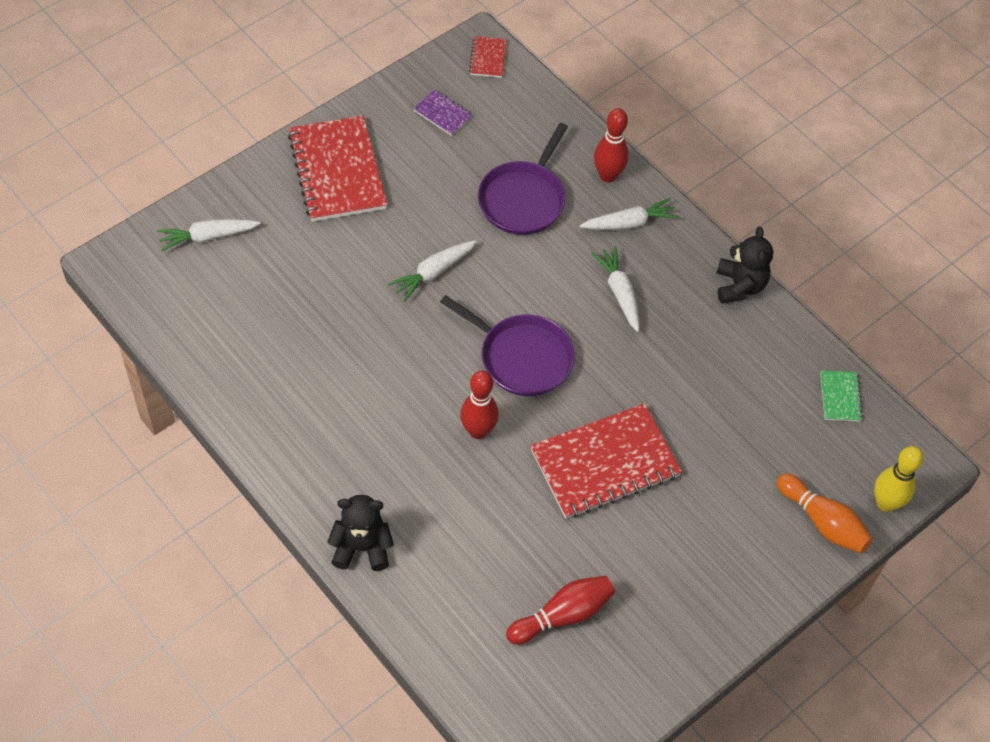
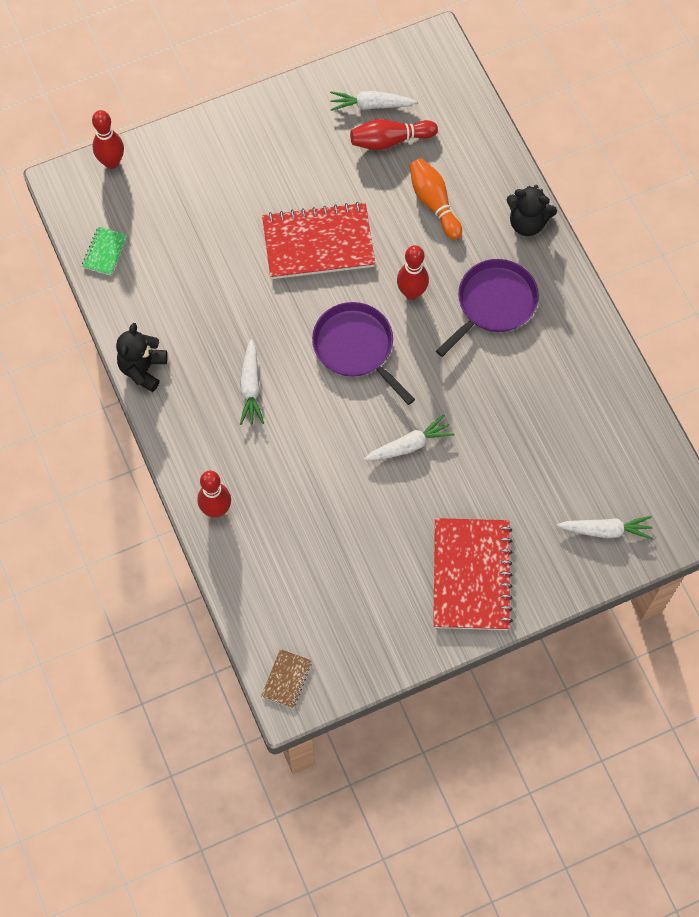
camera: 160 degrees left, 10 degrees up
(443, 114) = (352, 619): purple notebook -> none
(488, 58) = (286, 679): red notebook -> brown notebook
(523, 199) = (304, 502): purple pan -> purple pan (493, 304)
(629, 223) = (216, 454): white carrot -> white carrot (371, 105)
(823, 522) = (167, 160): orange bowling pin -> orange bowling pin (434, 203)
(885, 503) = (111, 162): yellow bowling pin -> red bowling pin

